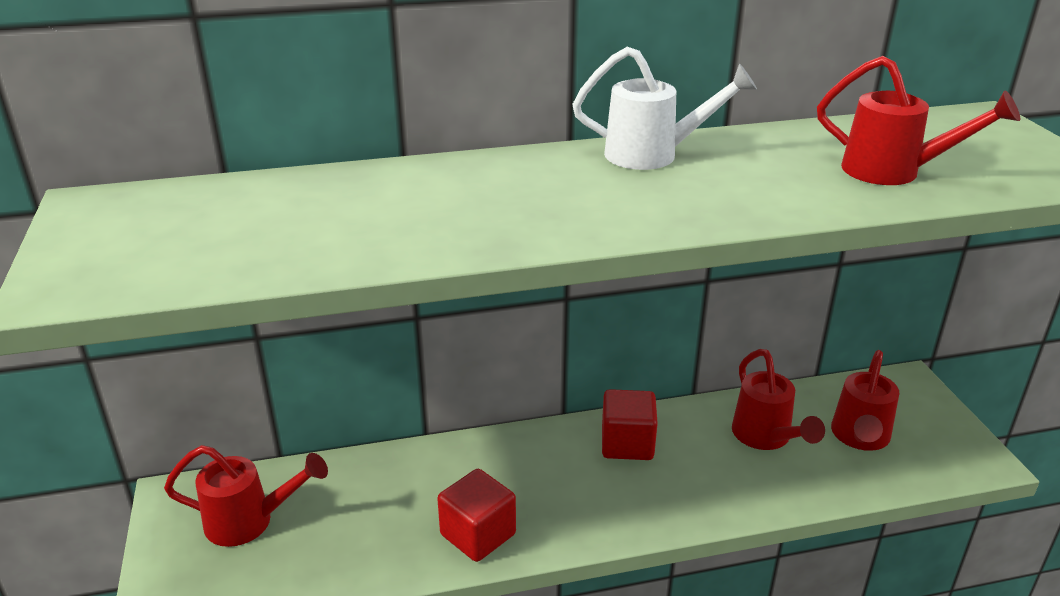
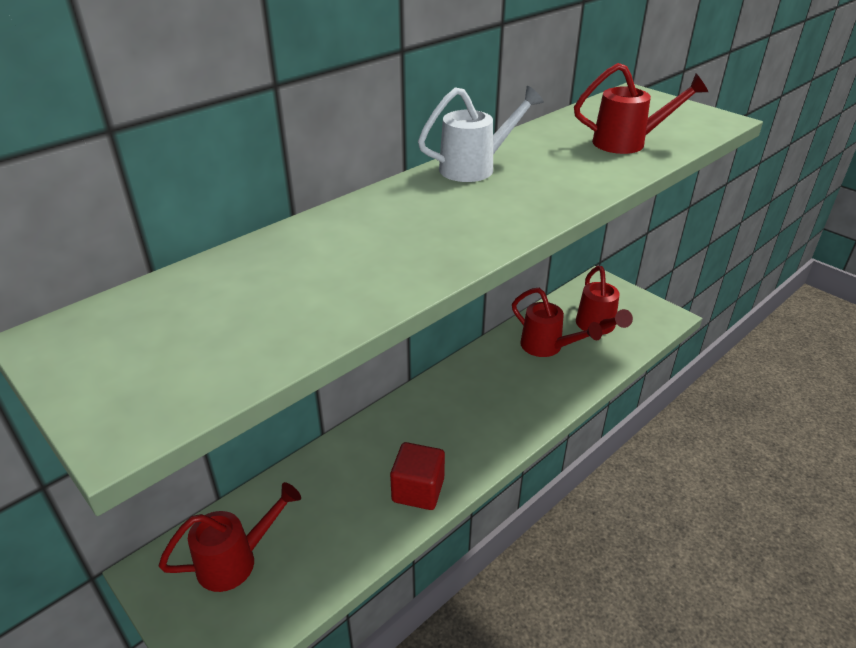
camera: 30 degrees left, 5 degrees up
(627, 444) = (467, 385): red cube -> none

